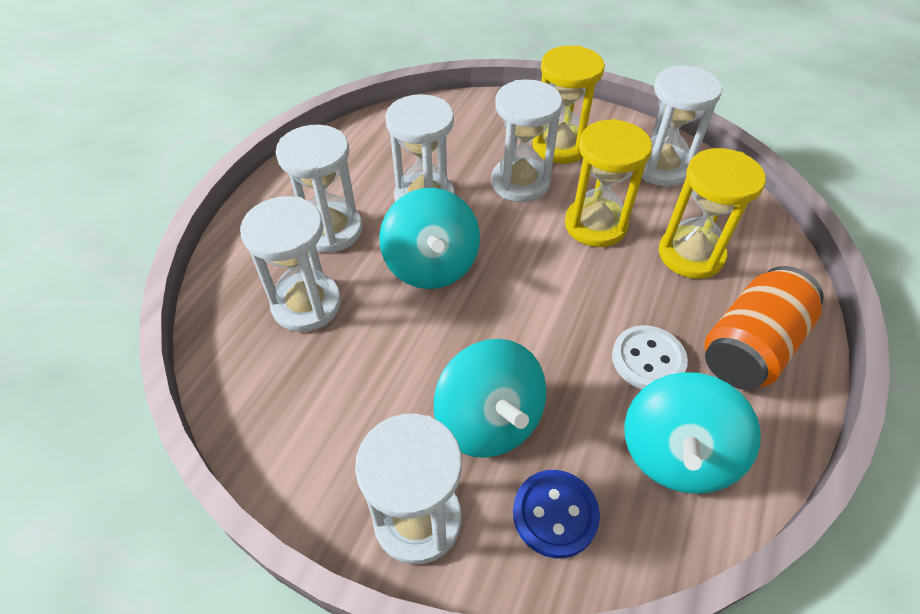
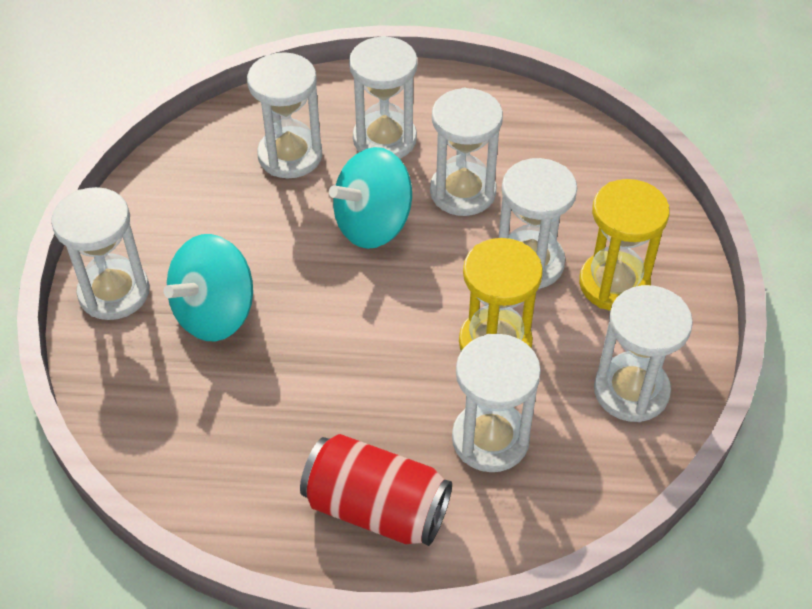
camera: 70 degrees right, 0 degrees up
(555, 514) = (142, 378): blue button -> none
(648, 359) = (325, 419): white button -> none
(676, 454) = (225, 456): turquoise spinning top -> none
(691, 255) = (490, 439): yellow hourglass -> white hourglass
(750, 347) = (376, 508): orange can -> red can

